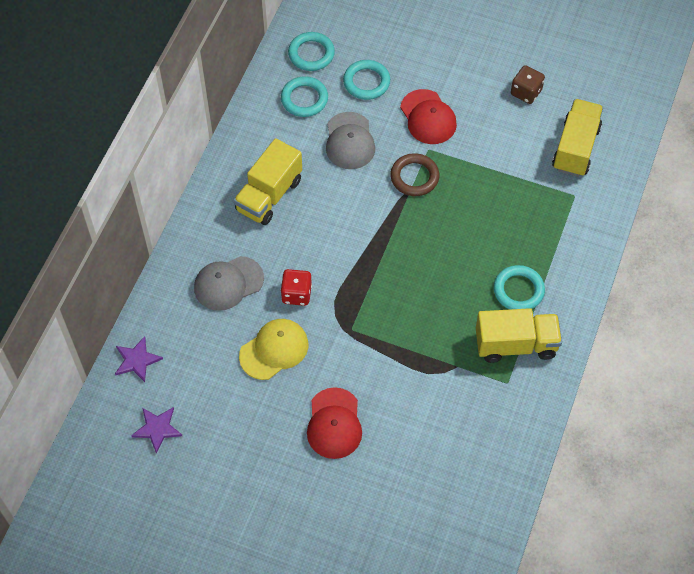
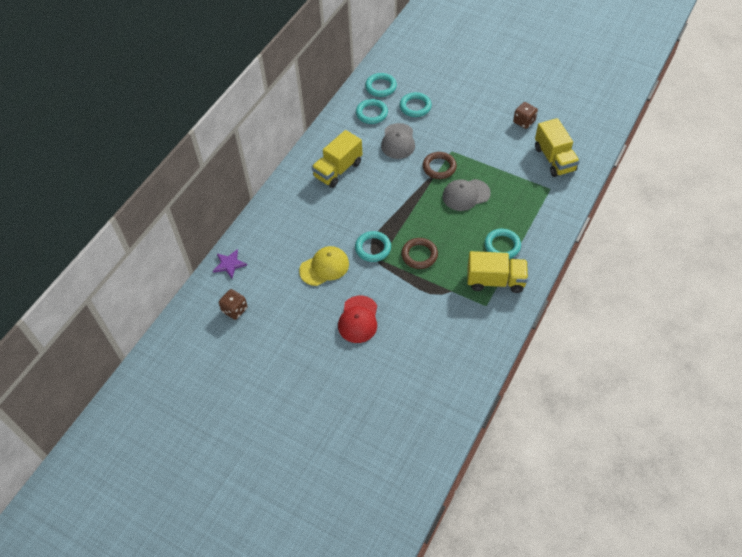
camera: 10 degrees right, 5 degrees down
(157, 429) = (235, 310): purple star -> brown dice
(228, 283) = (300, 222): grey cap -> grey cap (466, 195)
(296, 294) = (346, 233): red dice -> none
(338, 313) = (373, 248): none -> turquoise ring
(405, 317) = (419, 255): none -> brown ring
(428, 117) = (454, 131): red cap -> none
(575, 148) = (554, 159): yellow truck -> yellow truck turned 135 degrees clockwise

